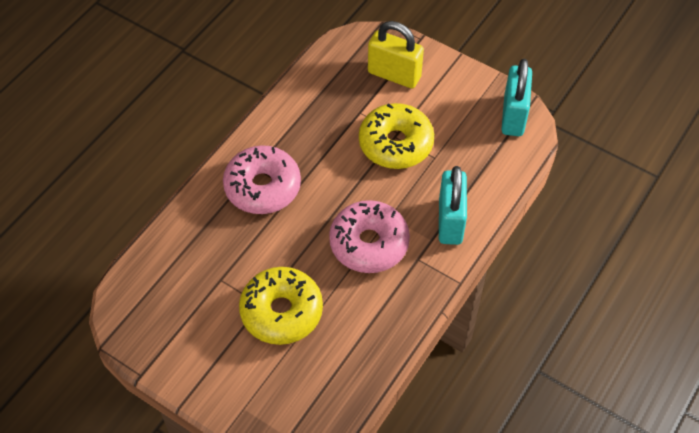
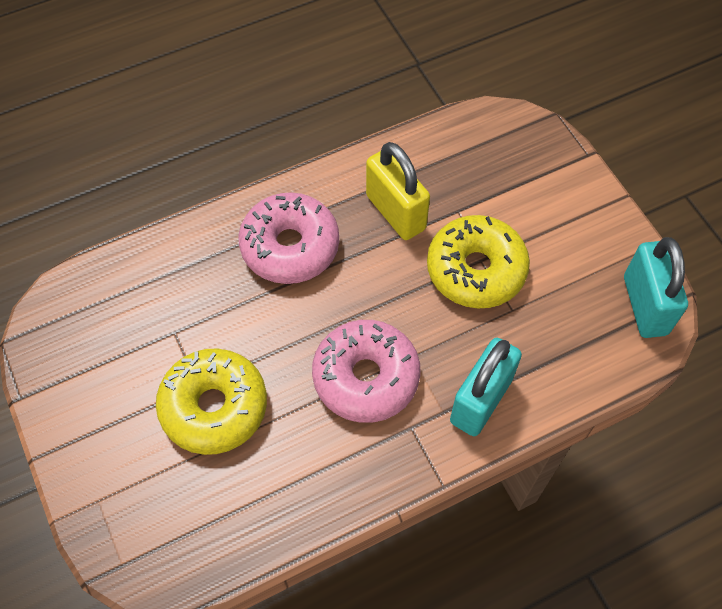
camera: 30 degrees right, 5 degrees up
(394, 75) = (527, 184): yellow padlock -> yellow padlock (395, 212)
(513, 116) = (645, 305): turquoise padlock -> turquoise padlock turned 45 degrees counterclockwise

